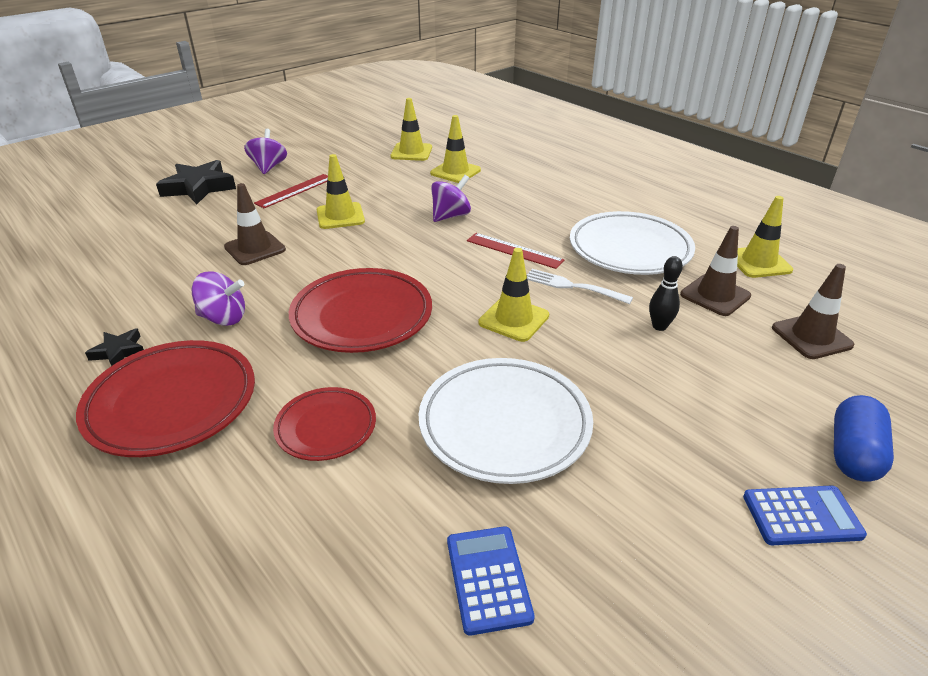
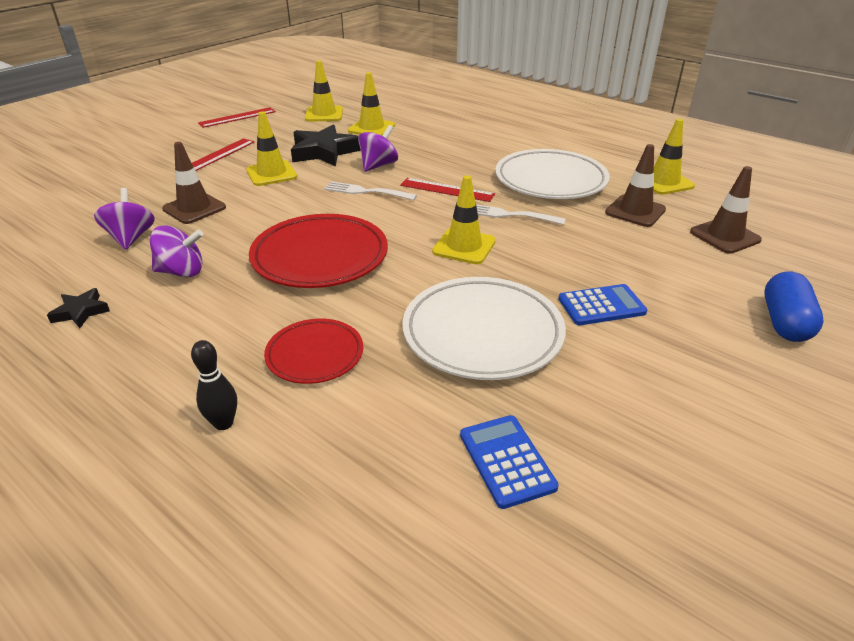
camera: 10 degrees left, 0 degrees up
(172, 403) = (152, 351): red plate -> none
(199, 187) = (118, 159): black star -> black star (324, 152)
(268, 167) = (185, 136): purple spinning top -> purple spinning top (131, 238)
(324, 150) = (237, 117): none -> red ruler
(429, 245) = (366, 192): none -> white fork
(659, 326) = (595, 240): black bowling pin -> black bowling pin (223, 423)
(802, 516) = (758, 375): blue calculator -> blue calculator (601, 306)

